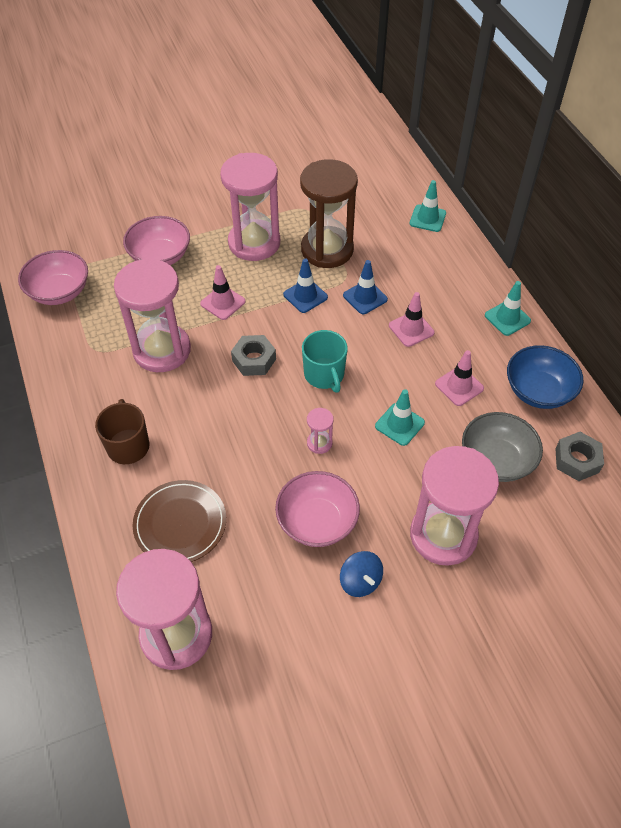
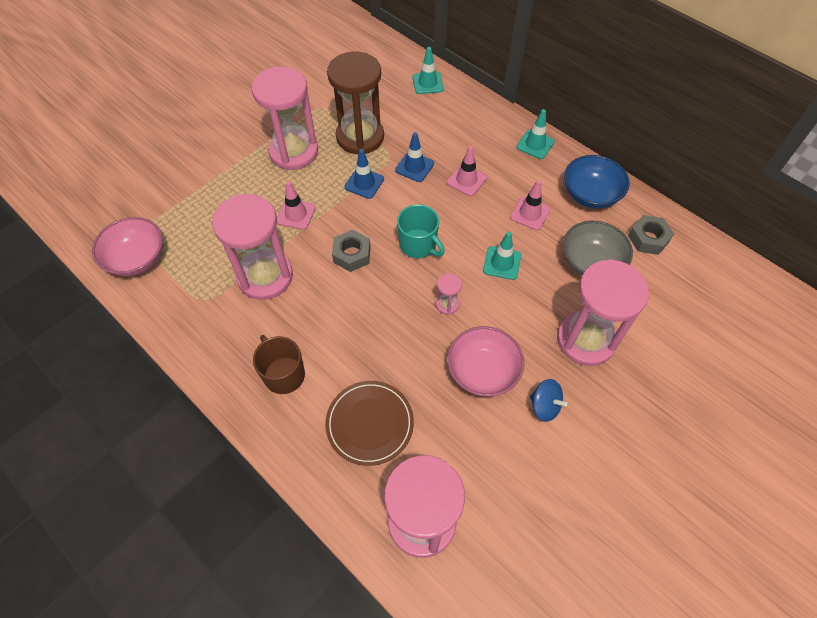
camera: 25 degrees left, 5 degrees up
(160, 256) = (215, 193): pink bowl -> none

